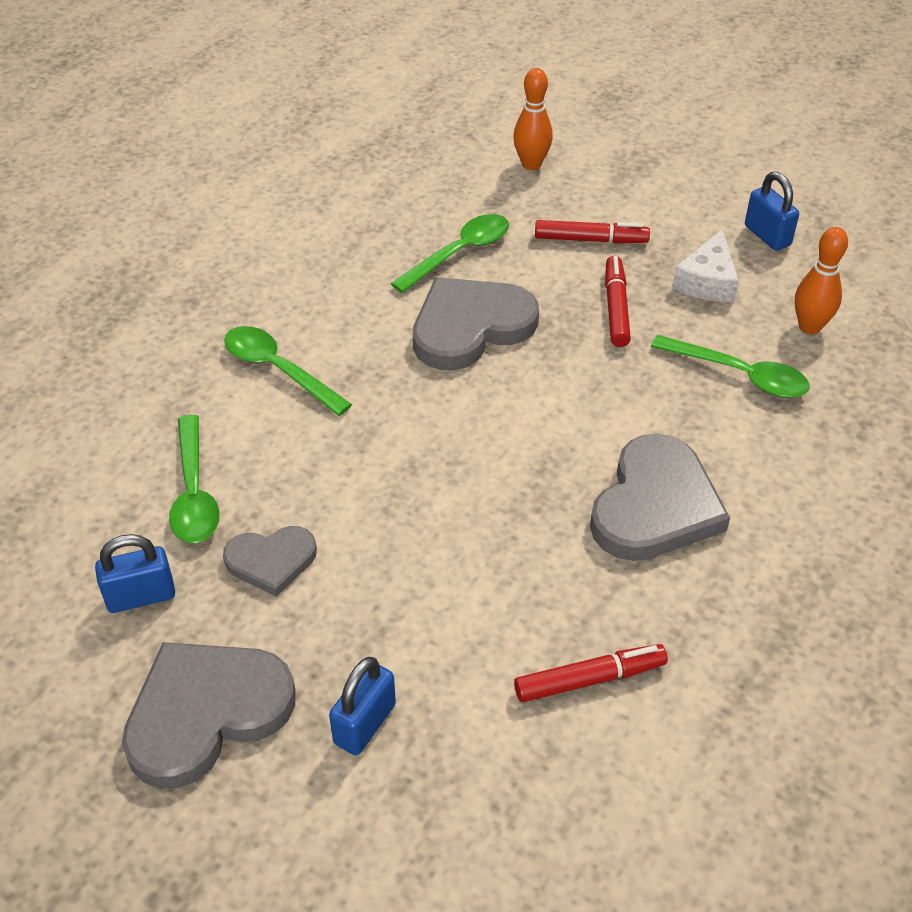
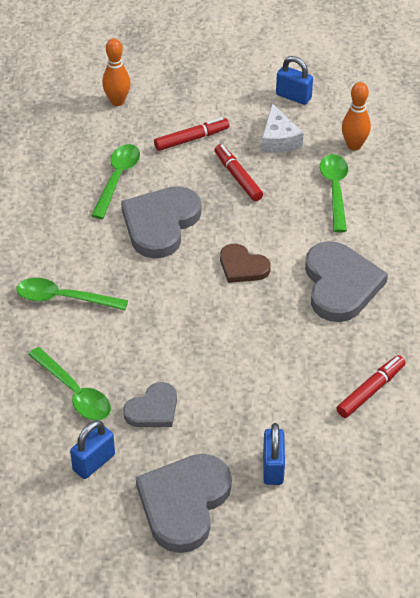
camera: 30 degrees left, 0 degrees up
(535, 424) = (242, 266): none -> brown heart
(739, 375) = (335, 190): green spoon -> green spoon turned 90 degrees counterclockwise

